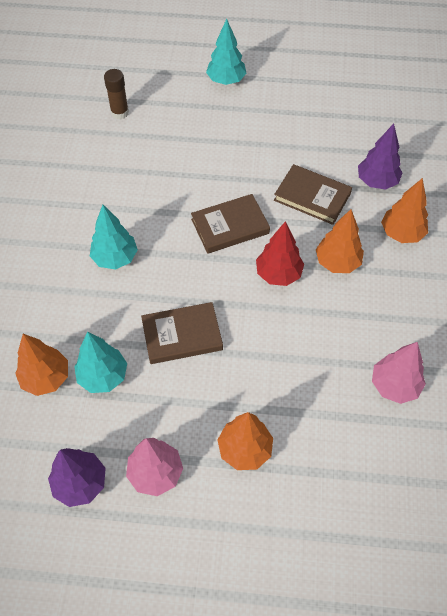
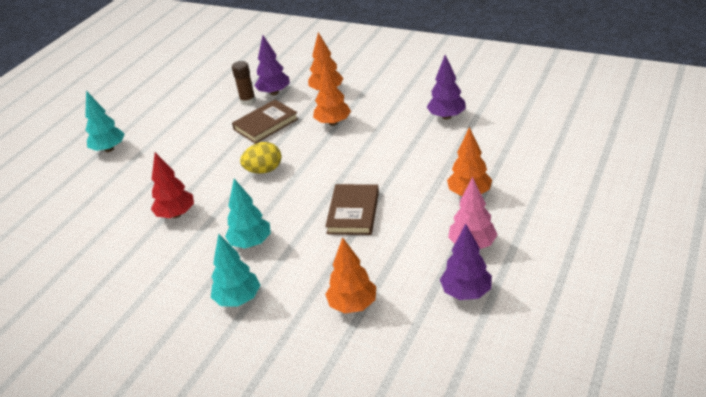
camera: 65 degrees left, 20 degrees down
(103, 376) = (369, 265): turquoise tree -> turquoise tree (238, 299)
(120, 113) = (85, 219): brown glue stick -> brown glue stick (248, 101)
(230, 226) = (264, 170): brown book -> yellow egg
(278, 274) = (326, 152): red tree -> red tree (176, 214)
(394, 385) = (446, 116): pink tree -> purple tree

